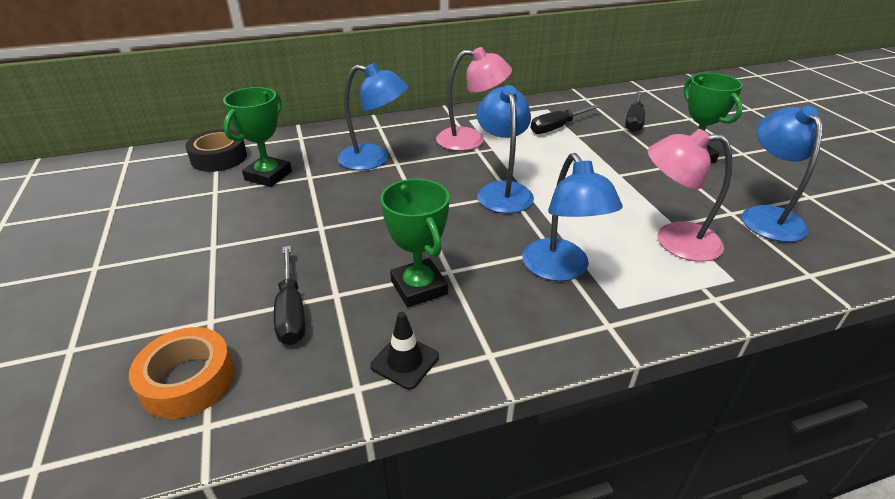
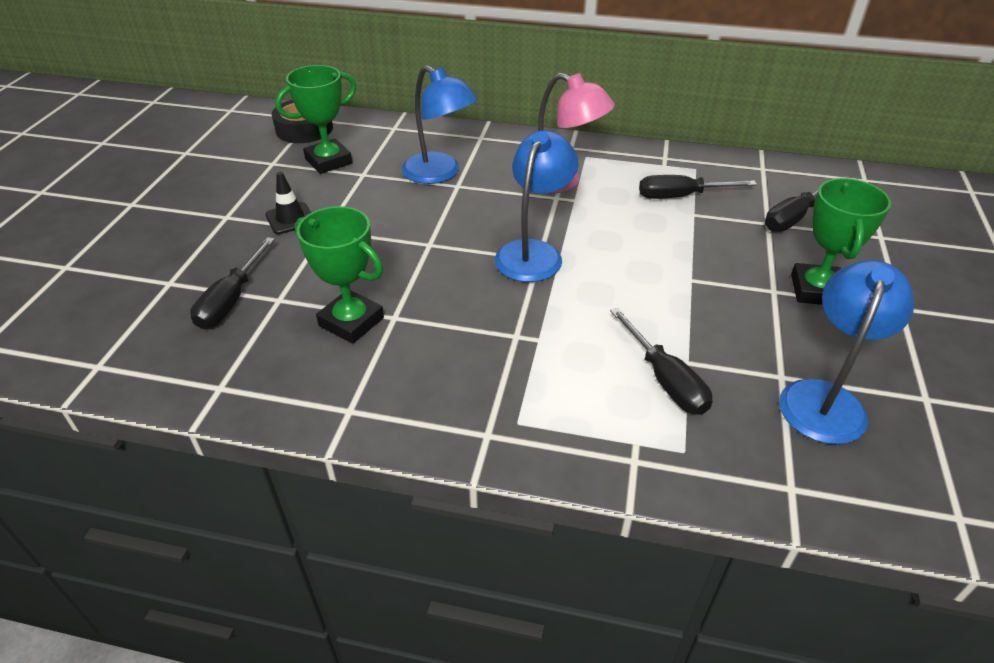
camera: 30 degrees right, 5 degrees up
(188, 380) = (114, 325): orange tape -> none
(405, 361) = (275, 383): black traffic cone -> black traffic cone (290, 218)
(419, 287) = (351, 322): green trophy -> green trophy turned 60 degrees counterclockwise
(561, 269) = (502, 359): blue lamp -> none
(674, 240) = (665, 380): pink lamp -> black screwdriver

